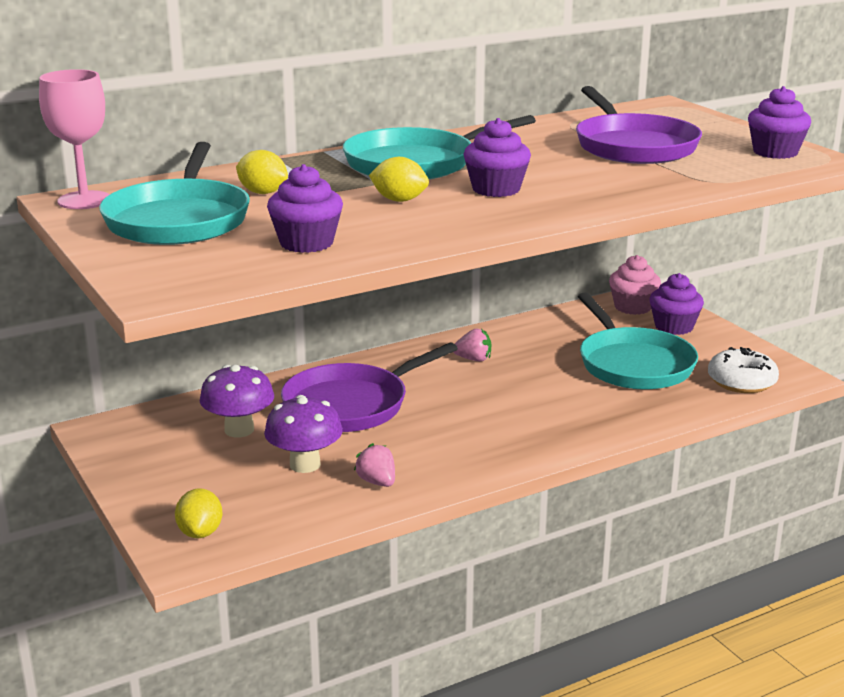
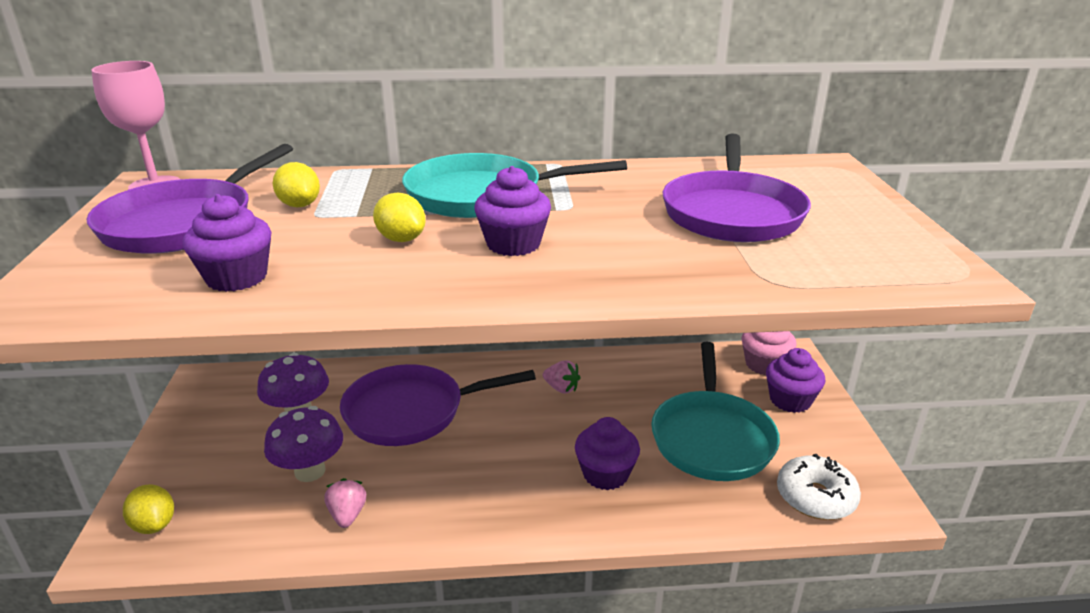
camera: 25 degrees right, 5 degrees up
(179, 220) = (184, 223): turquoise pan -> purple pan
(200, 532) = (154, 525): yellow lemon -> yellow lemon turned 60 degrees counterclockwise
(775, 152) = (899, 252): purple cupcake -> purple cupcake (605, 474)

